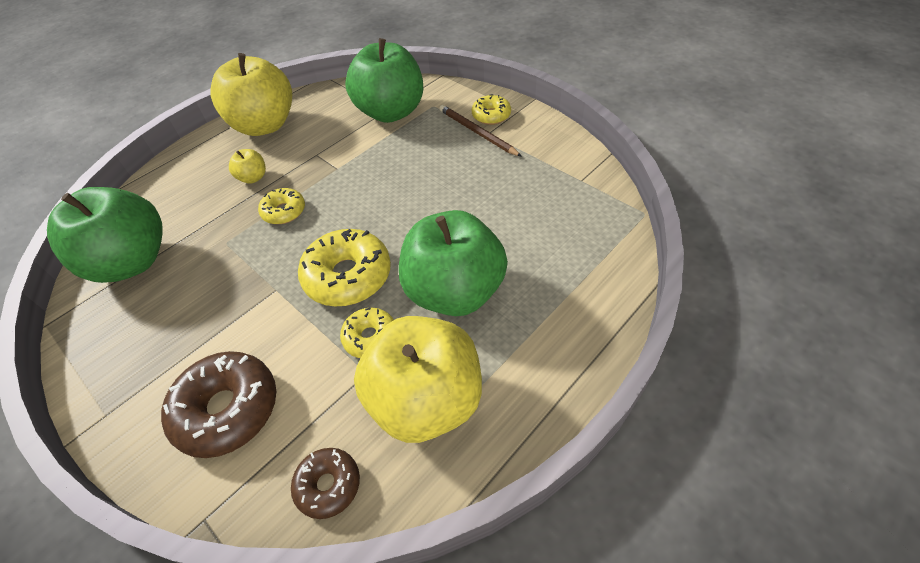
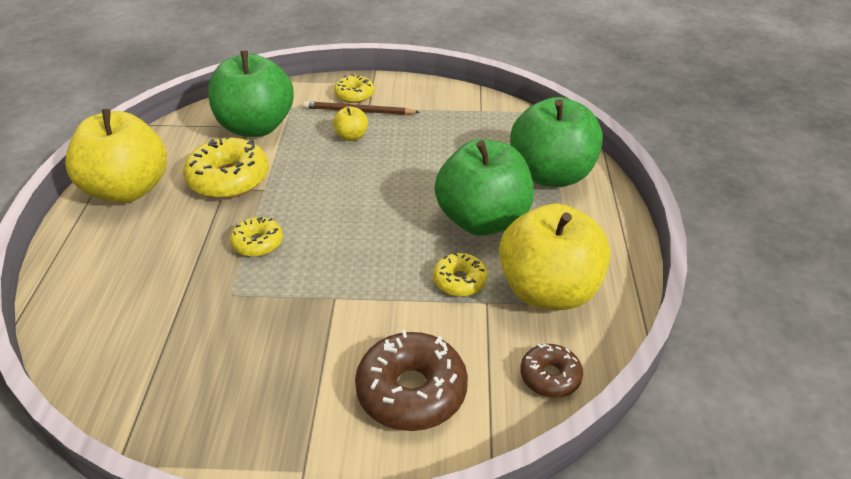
camera: 45 degrees left, 10 degrees down
(132, 262) = (144, 362): green apple -> green apple (551, 174)
(253, 178) = (182, 234): yellow apple -> yellow apple (351, 136)
(348, 276) = (386, 255): yellow donut -> yellow donut (228, 179)

